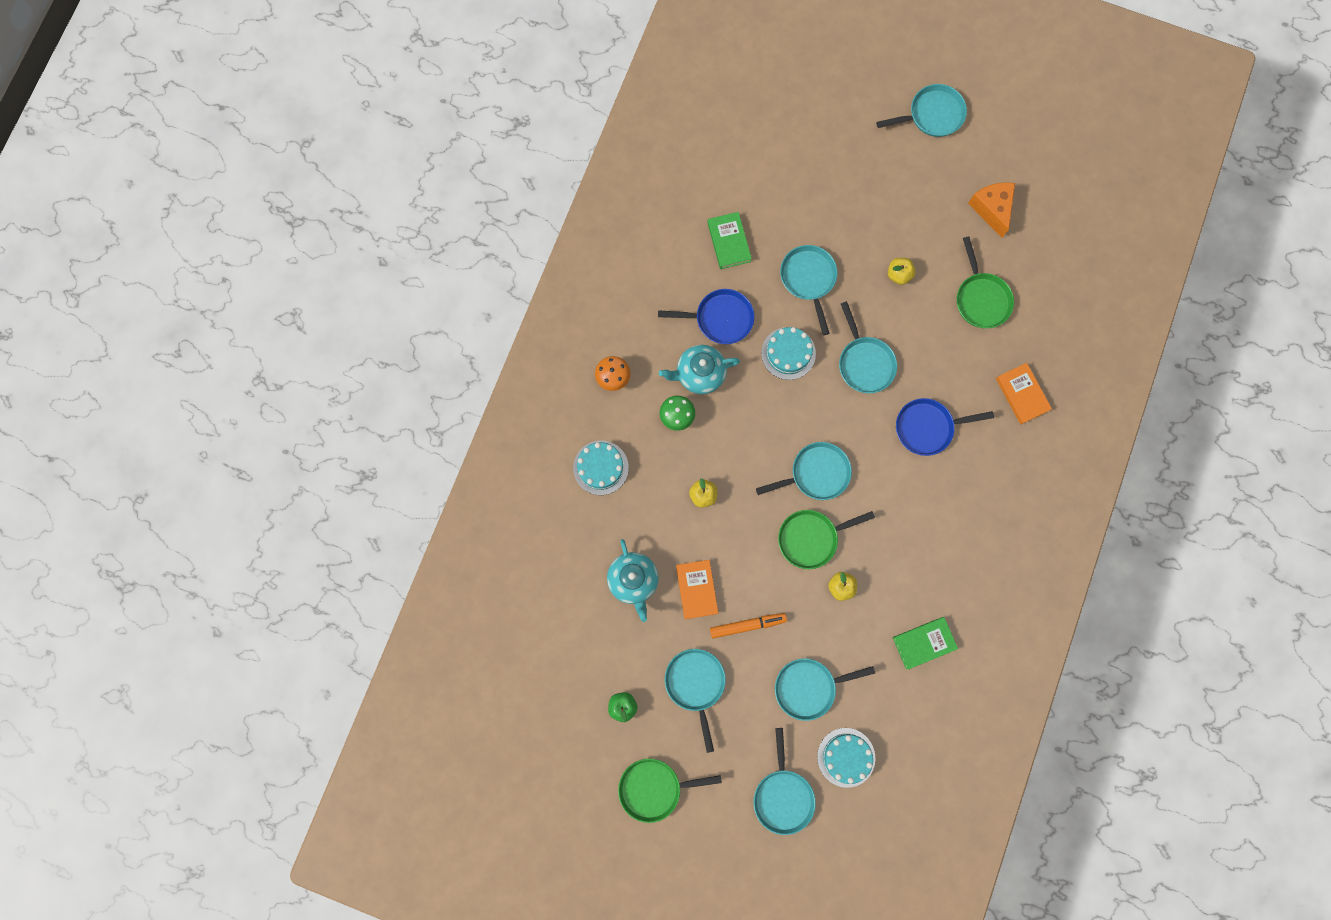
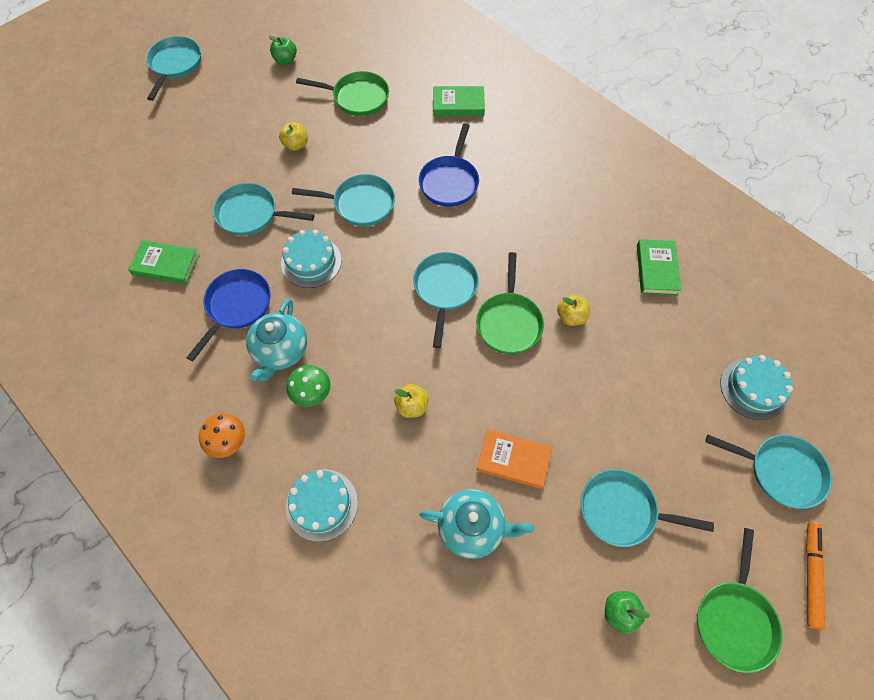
camera: 65 degrees left, 15 degrees down
(747, 625) = (575, 424): orange marker -> orange marker (810, 575)
(809, 687) = (666, 392): turquoise pan -> none
(992, 209) = (285, 60): orange cheese -> green apple
(1022, 394) = (458, 104): orange book -> green book

